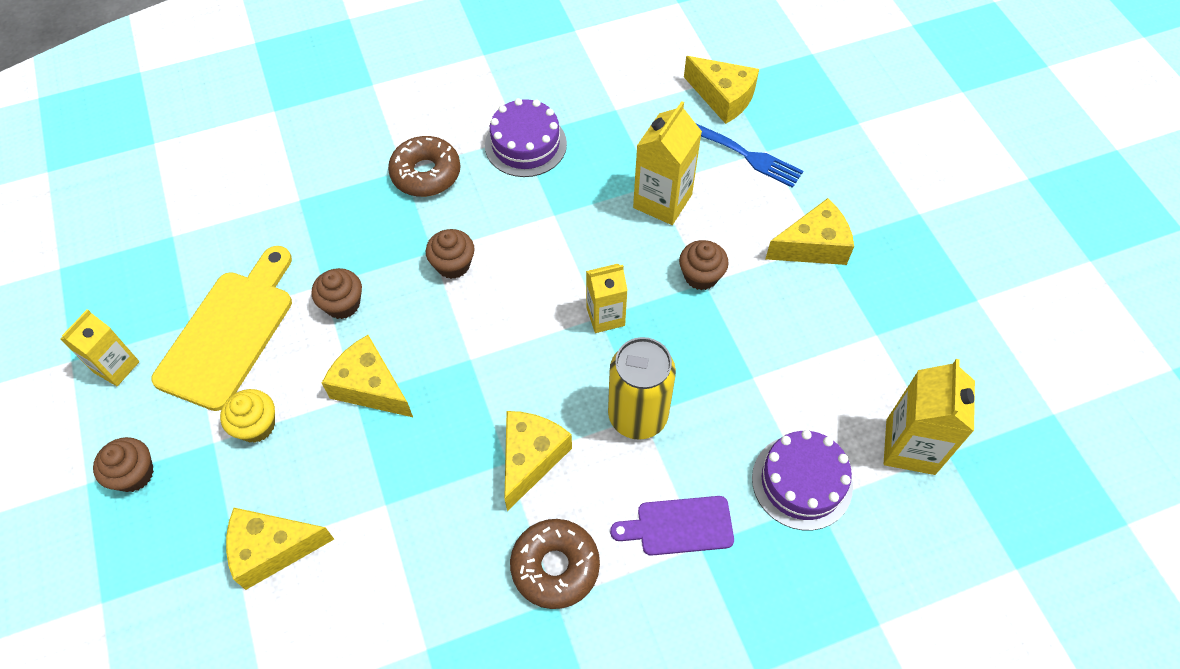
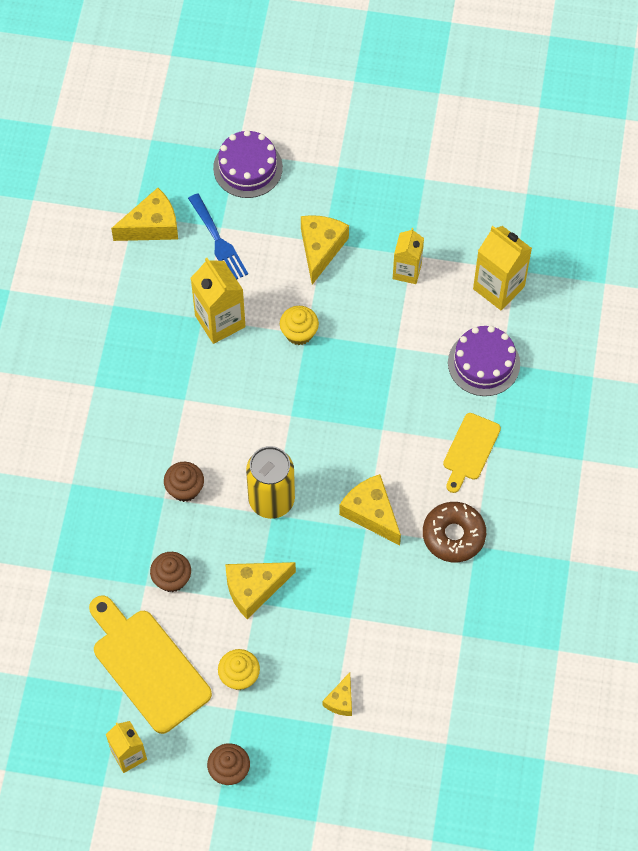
camera: 60 degrees left, 5 degrees up
(272, 549) = (340, 700): yellow cheese -> yellow cheese, size x0.57
(426, 173) = (86, 469): brown donut -> none
(525, 144) = (105, 385): purple cake -> purple cake (248, 167)
(605, 316) = (293, 411): yellow carton -> yellow carton (407, 271)
(637, 416) = (380, 432): yellow can -> yellow can (271, 500)
(679, 526) = (470, 450): purple cutting board -> yellow cutting board
(701, 276) = (299, 333): brown cupcake -> yellow cupcake
(749, 156) = (218, 242): blue fork -> blue fork turned 90 degrees clockwise

